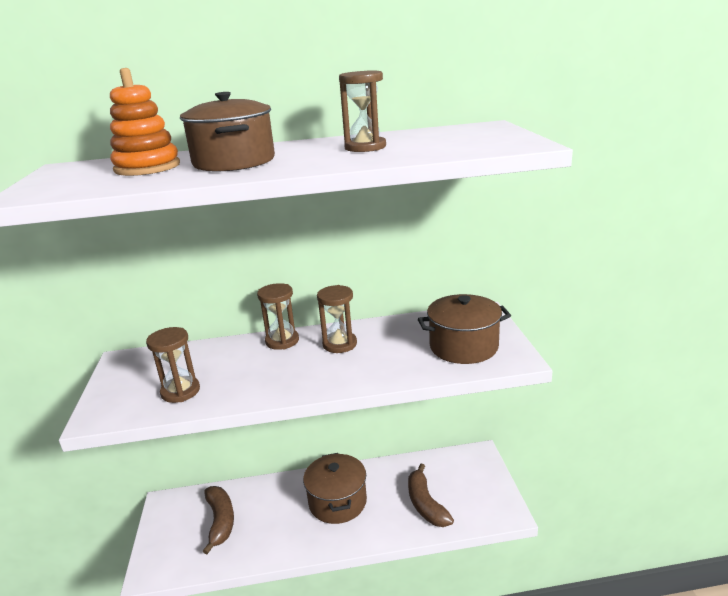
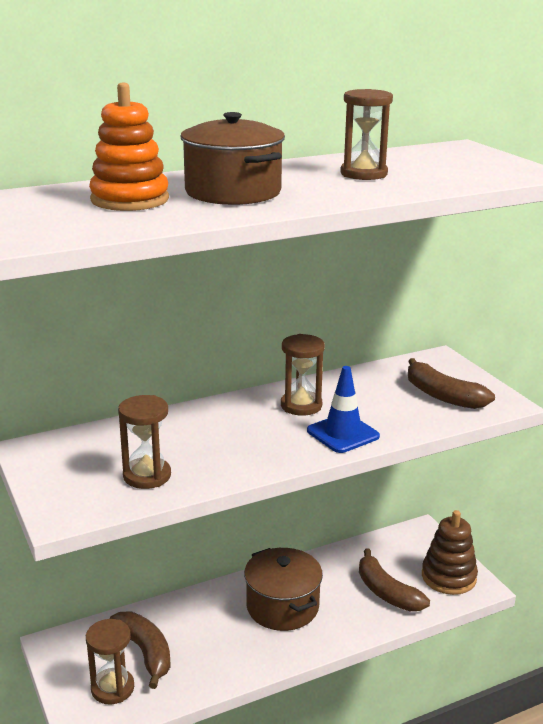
camera: 20 degrees left, 0 degrees up
(282, 341) = (227, 408): brown hourglass -> brown hourglass (112, 688)
(355, 372) = (343, 433): none -> blue traffic cone
(463, 346) = (442, 396): brown pot -> brown banana
(484, 499) = (448, 577): none -> brown stacking toy

